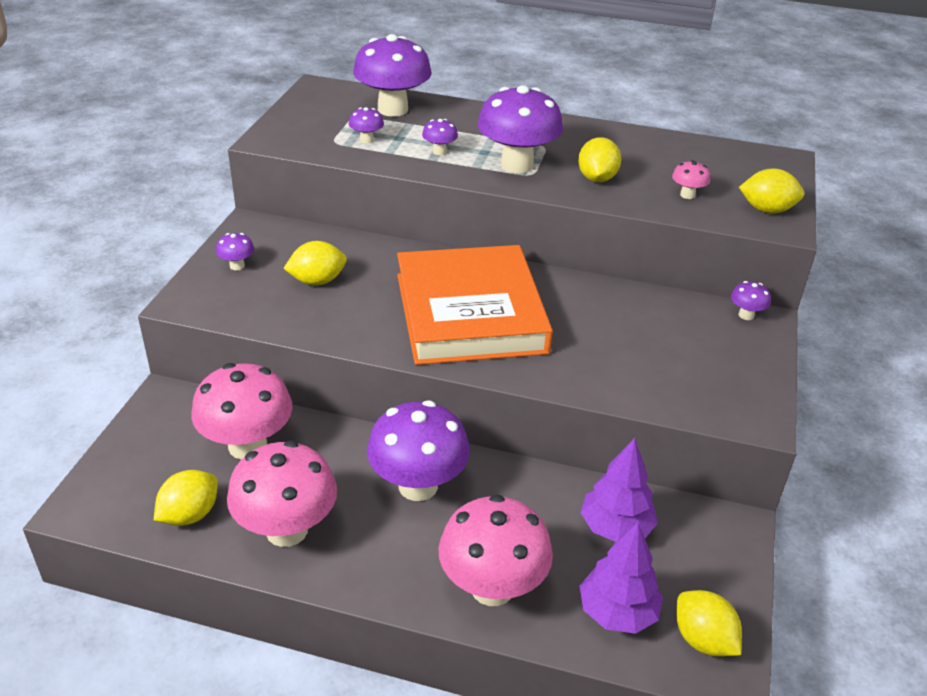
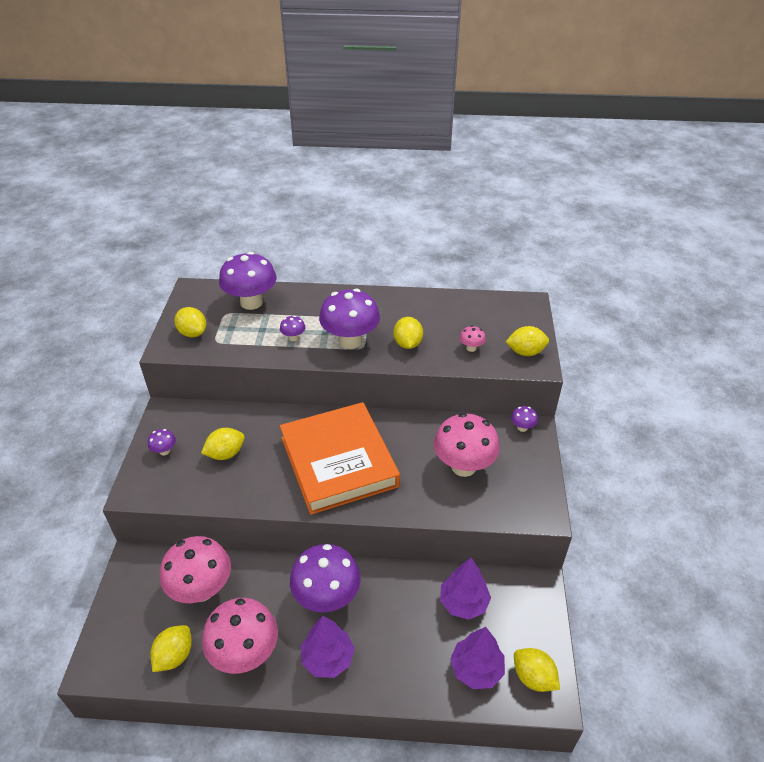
camera: 10 degrees left, 5 degrees up
(306, 129) = (193, 333): none -> yellow lemon
(366, 140) = (239, 335): purple mushroom -> none
(401, 558) = (328, 658): none -> purple tree
(492, 588) = (392, 668): pink mushroom -> pink mushroom (463, 466)

